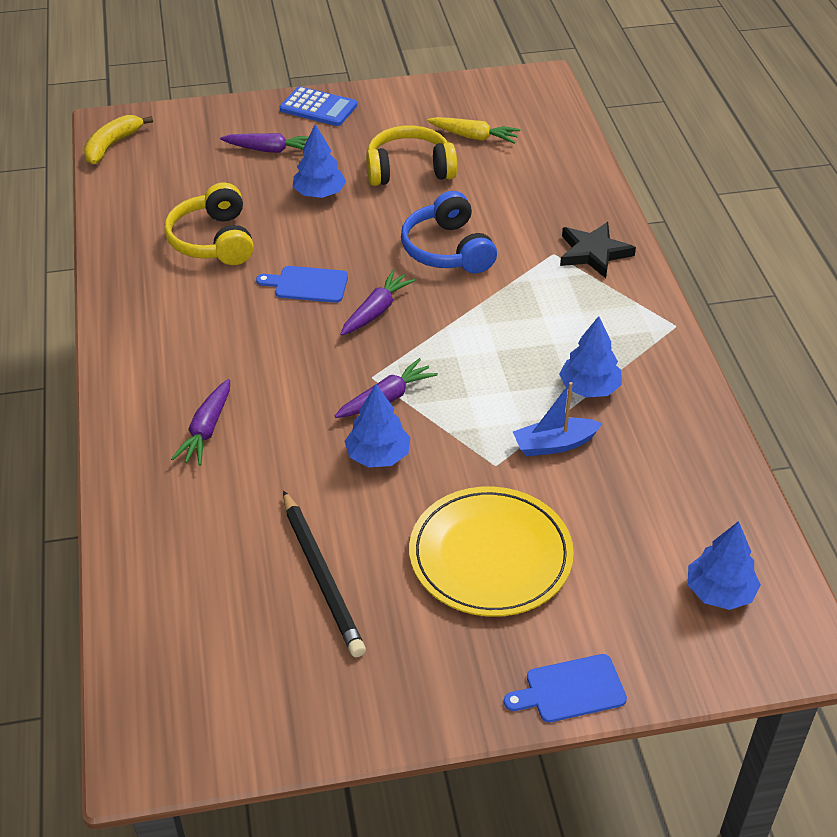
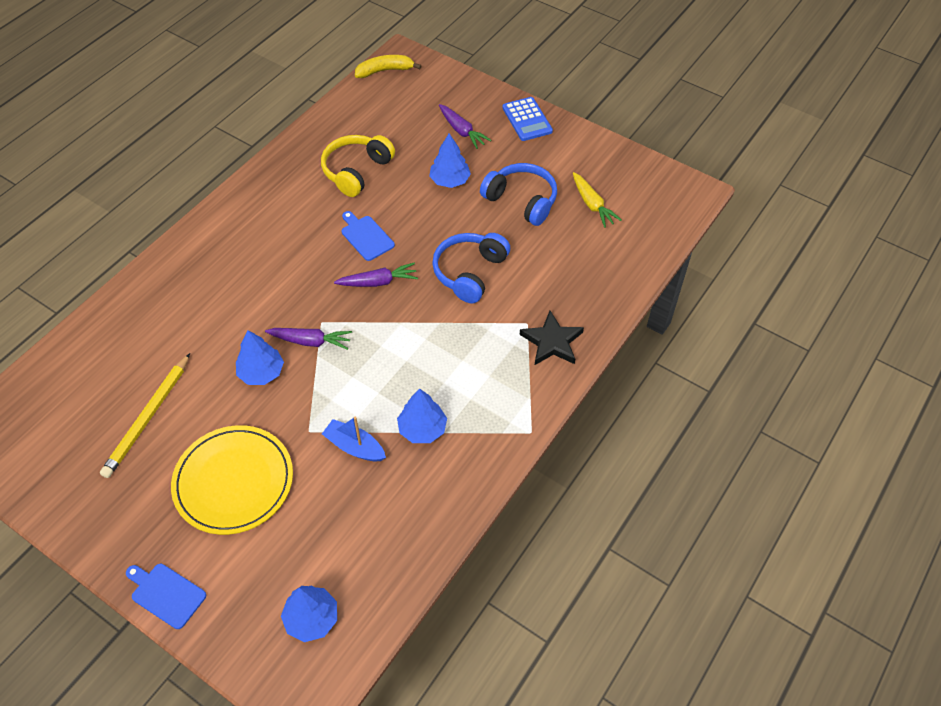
camera: 45 degrees right, 10 degrees up
(206, 430) = (207, 286): purple carrot -> none
(322, 576) = (148, 417): black pencil -> yellow pencil
(409, 169) = (521, 200): yellow headphones -> blue headphones

